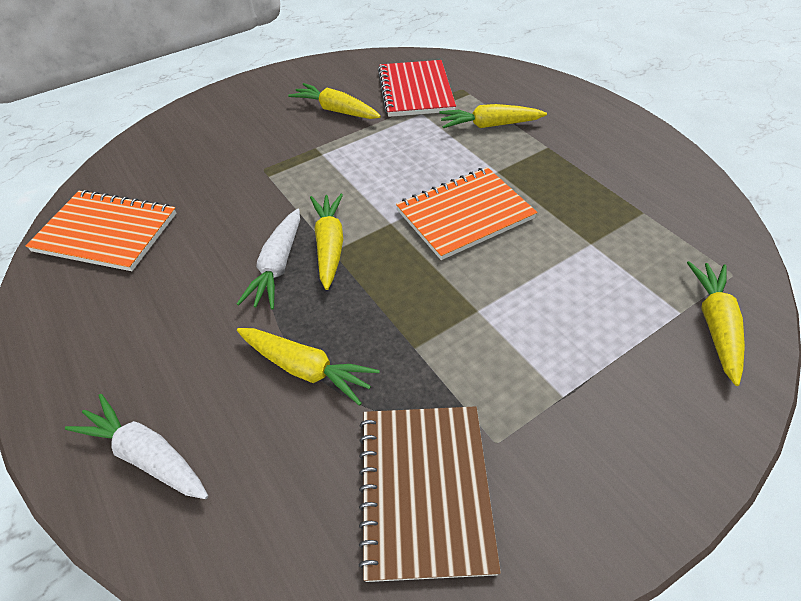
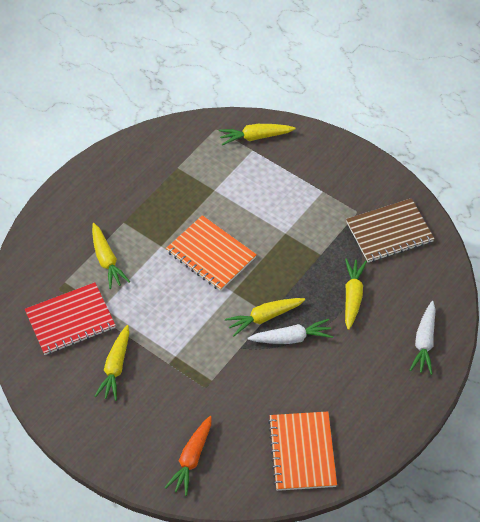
camera: 110 degrees left, 5 degrees up
(184, 142) = (191, 459): none -> orange carrot

